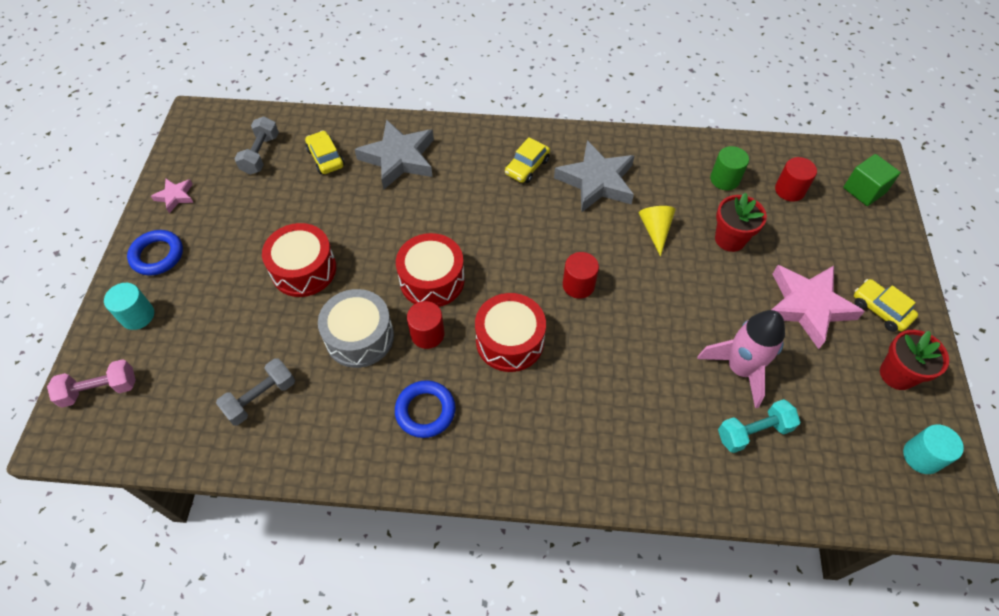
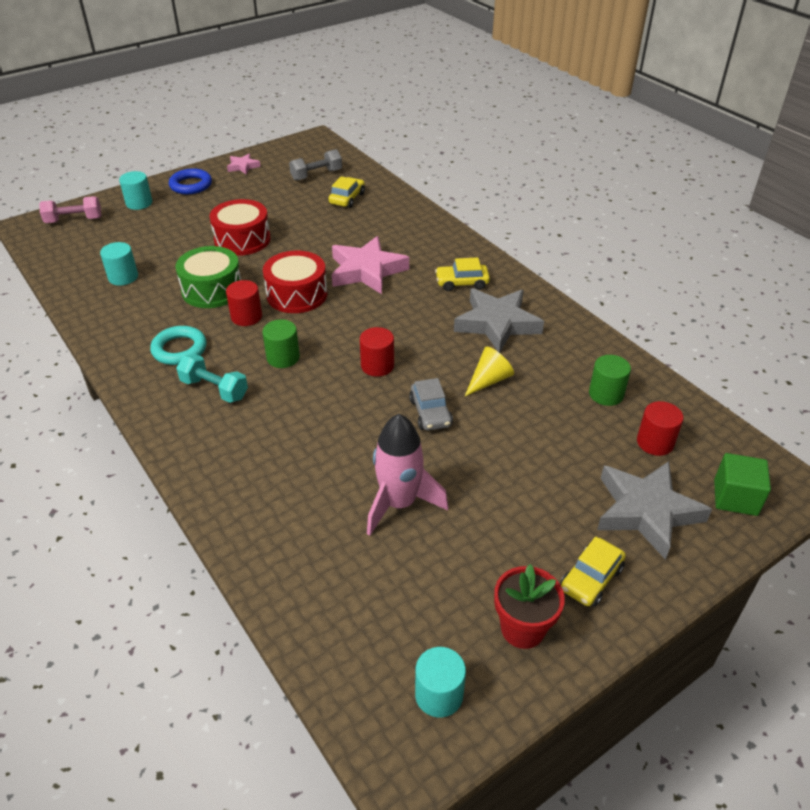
camera: 50 degrees right, 15 degrees down
(100, 390) = (74, 220): pink dumbbell -> pink dumbbell turned 45 degrees counterclockwise
(260, 398) = (123, 277): grey dumbbell -> turquoise cylinder
(359, 337) = (212, 290): grey drum -> green drum
(399, 158) = (388, 225): grey star -> grey star (646, 511)
(425, 411) = (179, 349): blue ring -> turquoise ring
(510, 341) = (283, 357): red drum -> green cylinder
(661, 288) = (430, 413): none -> grey car
(730, 239) = (540, 430): red flower pot -> none
(753, 432) = (339, 544): turquoise dumbbell -> turquoise dumbbell (214, 389)
(807, 306) = (527, 519): pink star -> pink star (367, 270)
(880, 310) = (591, 579): yellow car -> yellow car turned 150 degrees counterclockwise

